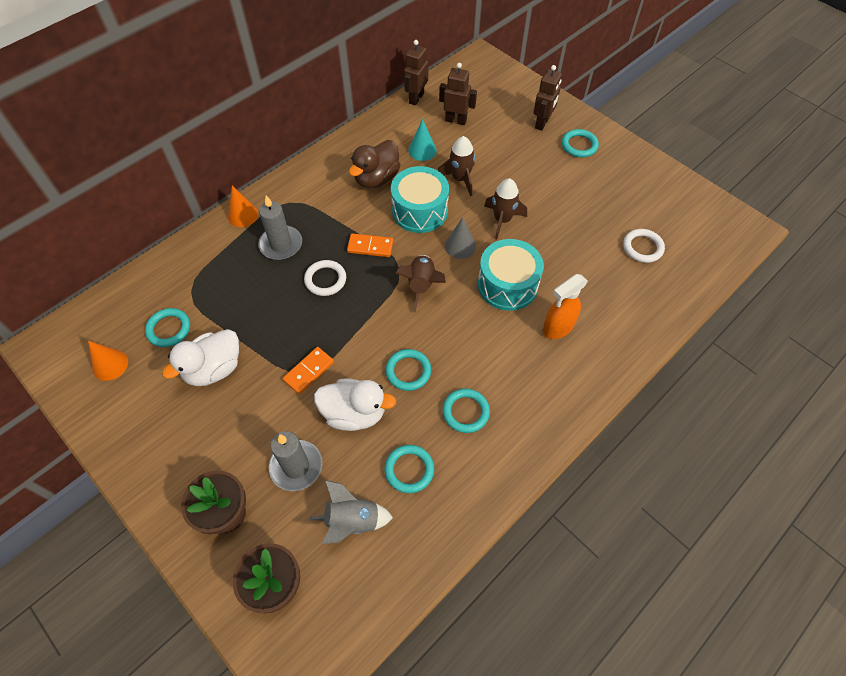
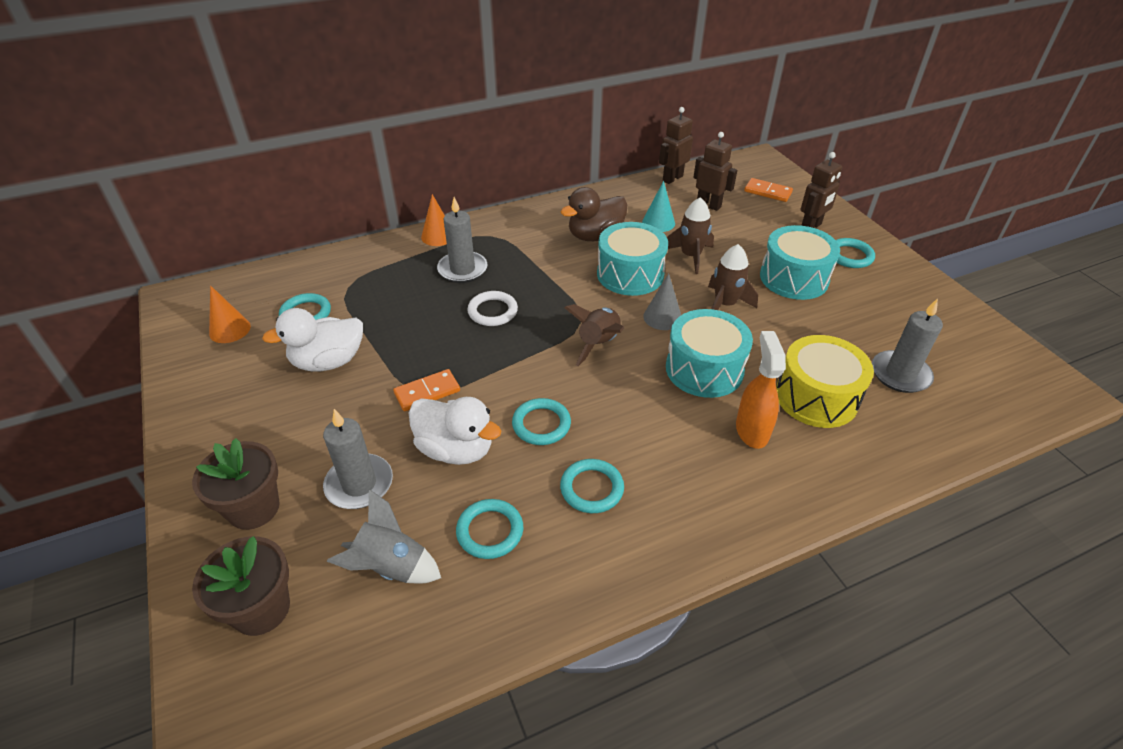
camera: 20 degrees right, 15 degrees down
(370, 247) = (558, 293): orange domino -> orange domino (768, 192)
(545, 179) = (794, 278): none -> turquoise drum
(557, 328) = (751, 430): orange spray bottle -> orange spray bottle turned 105 degrees clockwise
(592, 285) = (816, 397): none -> yellow drum
(642, 247) = (900, 374): white ring -> grey candle

